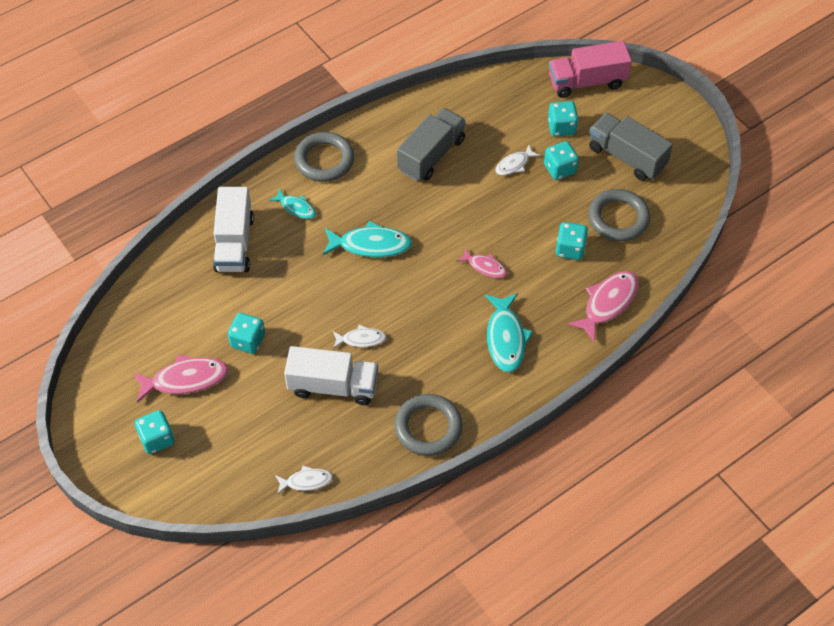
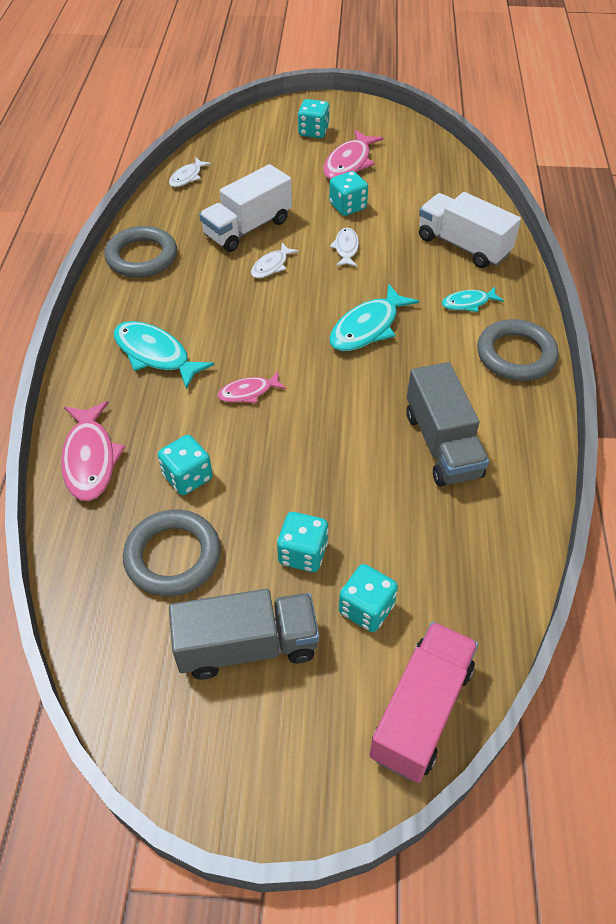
camera: 130 degrees right, 5 degrees down
(514, 164) = (355, 512): white fish -> white fish (346, 248)

